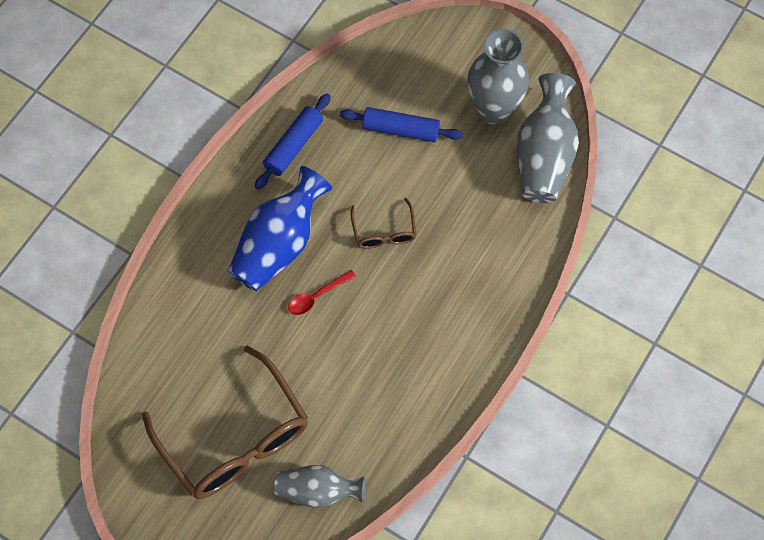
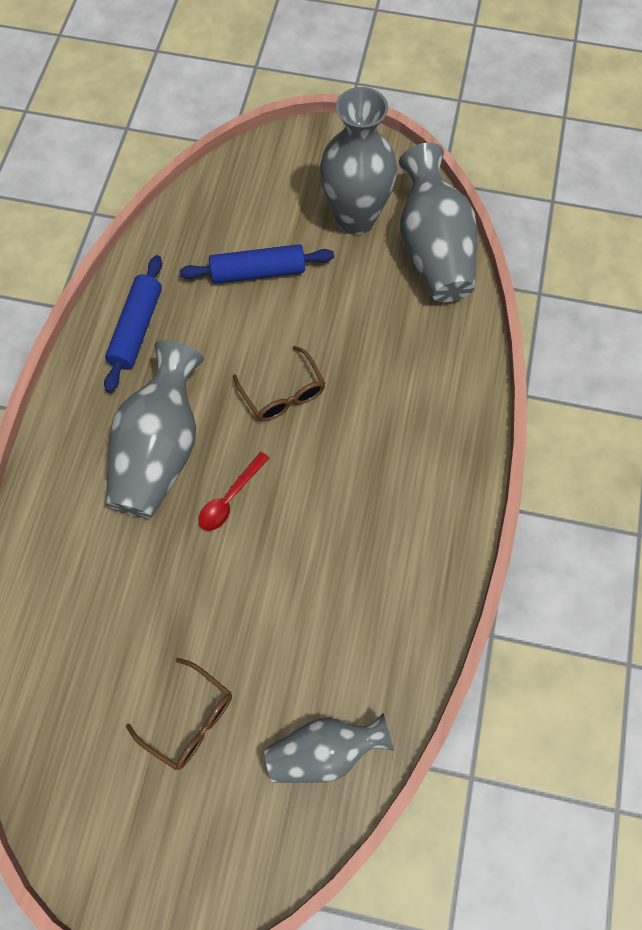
camera: 20 degrees left, 0 degrees up
(235, 438) = (189, 719): brown glasses -> brown glasses, size x0.47
(279, 244) = (160, 450): blue vase -> grey vase

